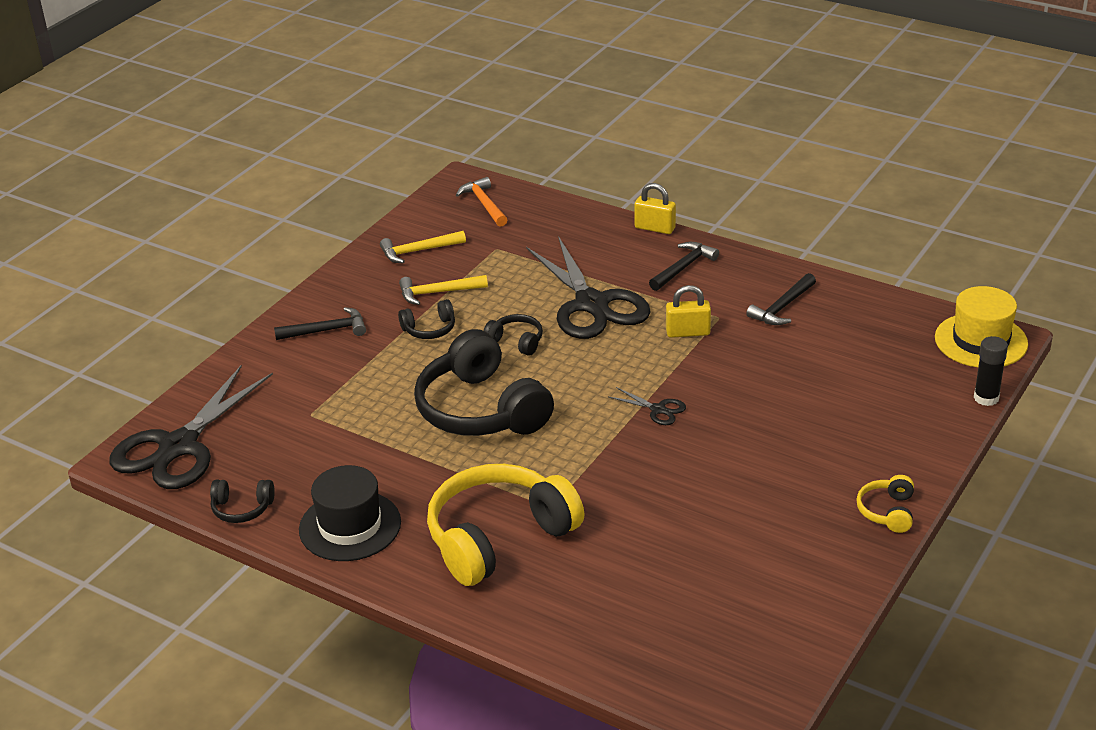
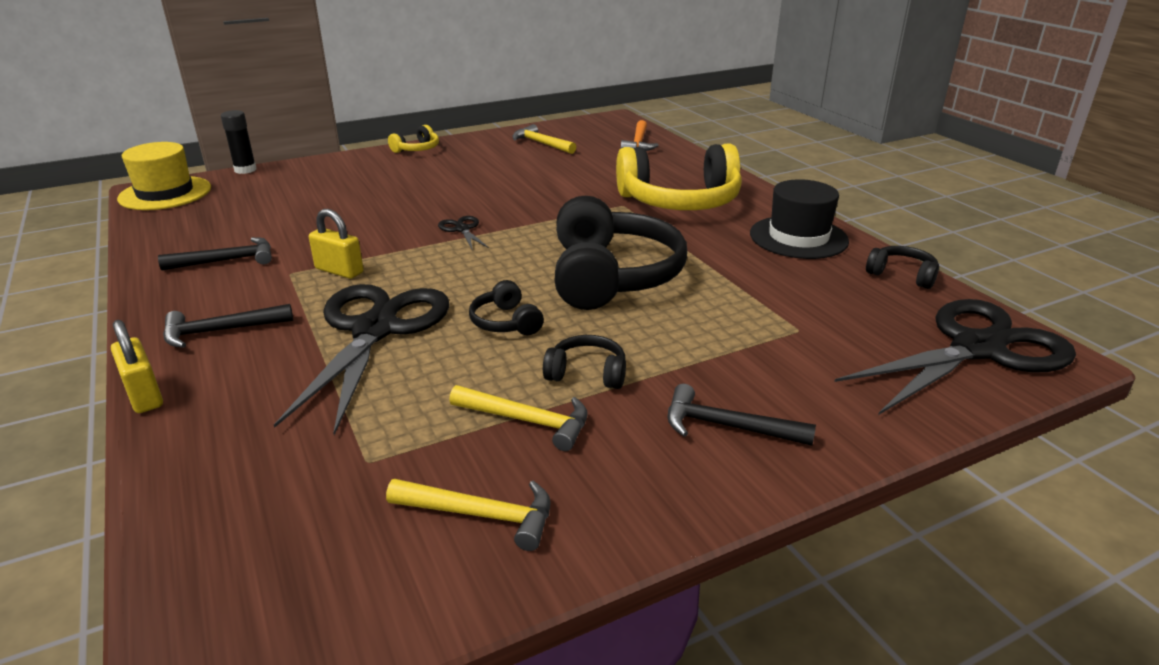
camera: 150 degrees left, 5 degrees down
(484, 204) = (258, 577): orange hammer -> orange hammer (638, 143)
(765, 593) = (541, 144): none -> yellow hammer

